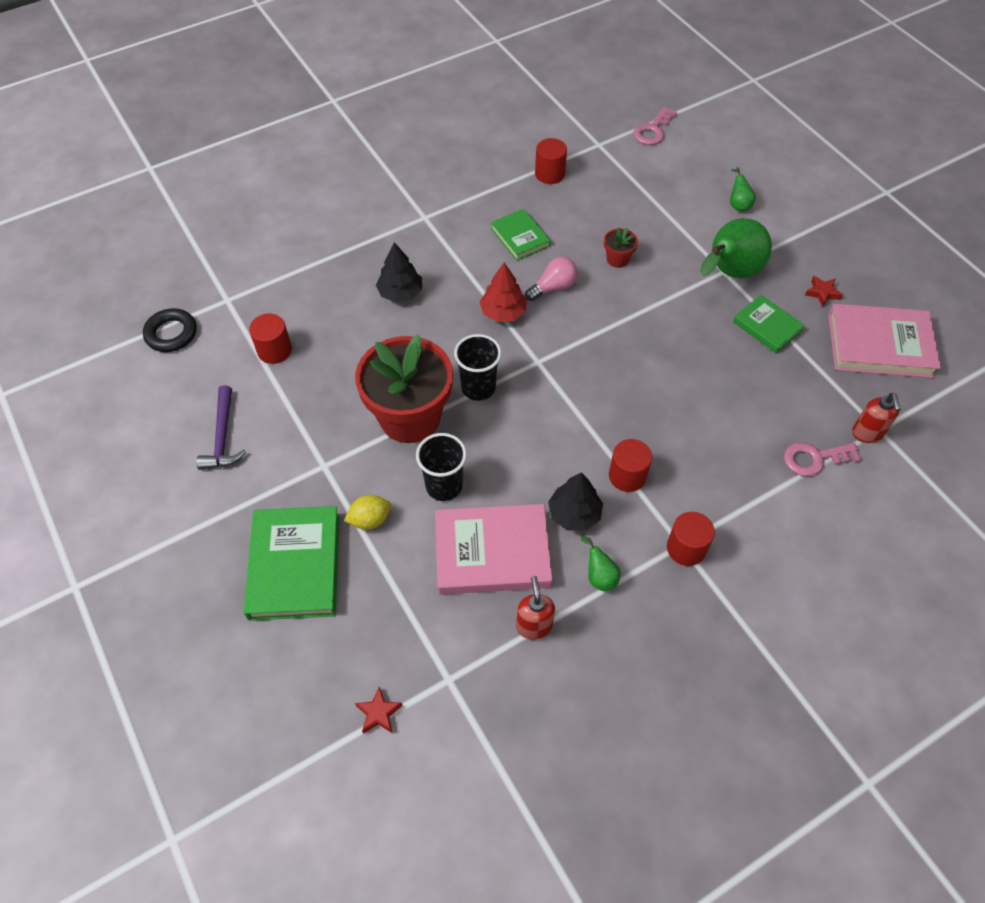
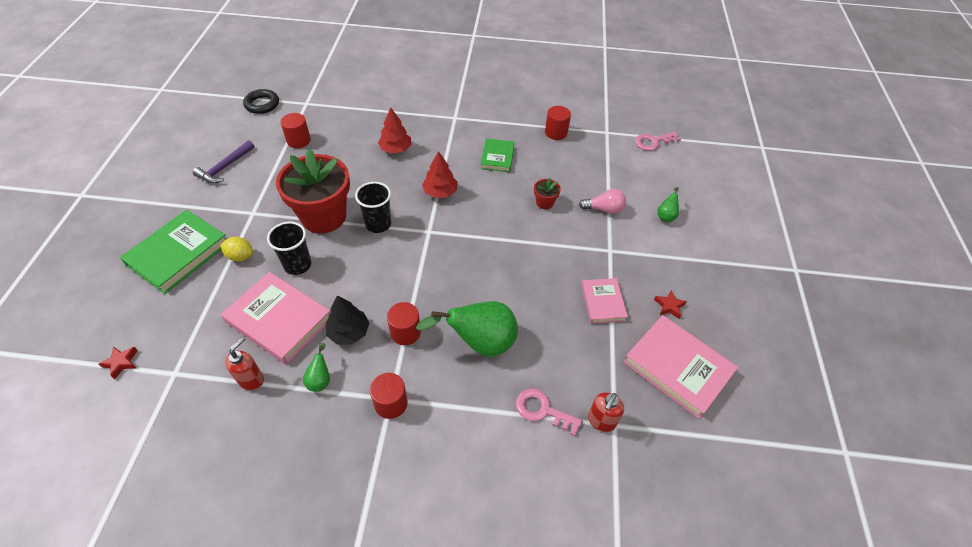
camera: 35 degrees right, 5 degrees down
(400, 293) = (395, 149): black tree -> red tree
(553, 287) = (486, 196): pink light bulb -> pink light bulb (604, 209)
(728, 273) = (612, 253): green pear -> green pear (480, 343)
(767, 326) = (602, 302): green book -> pink book

